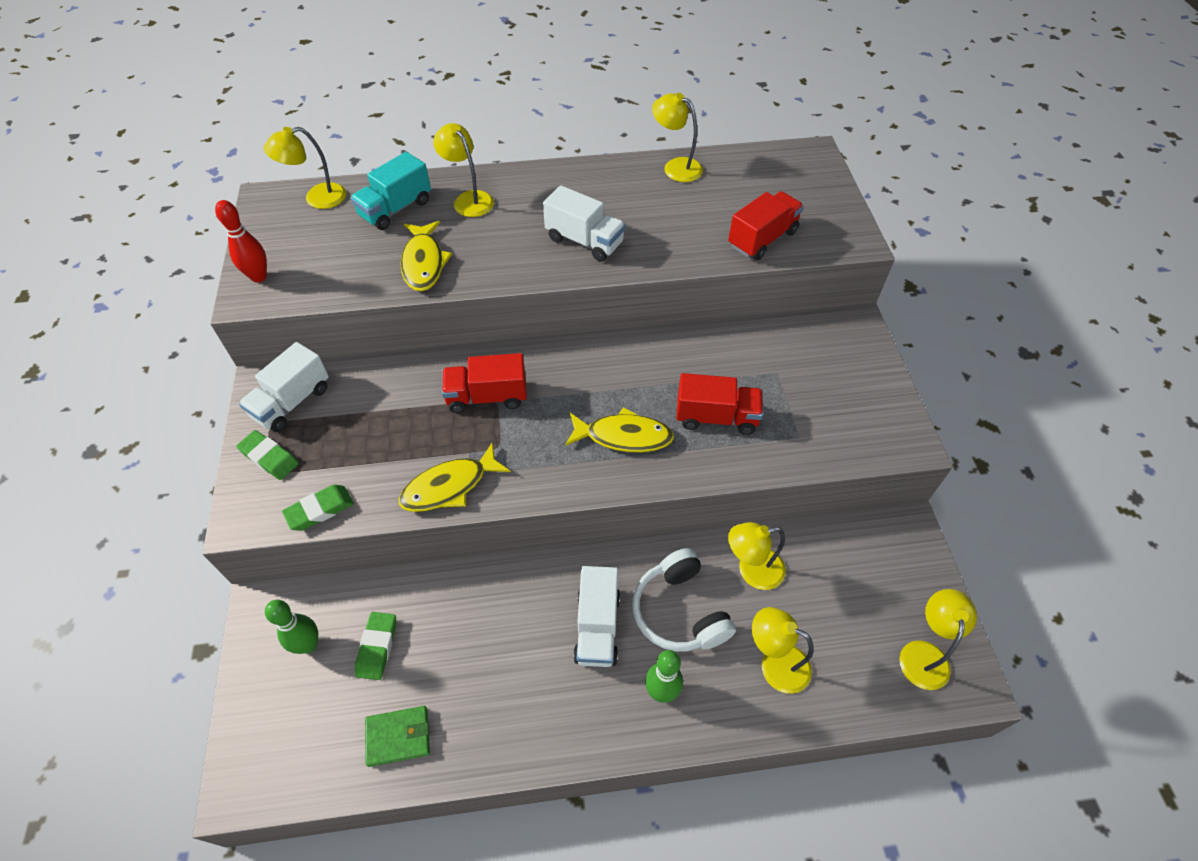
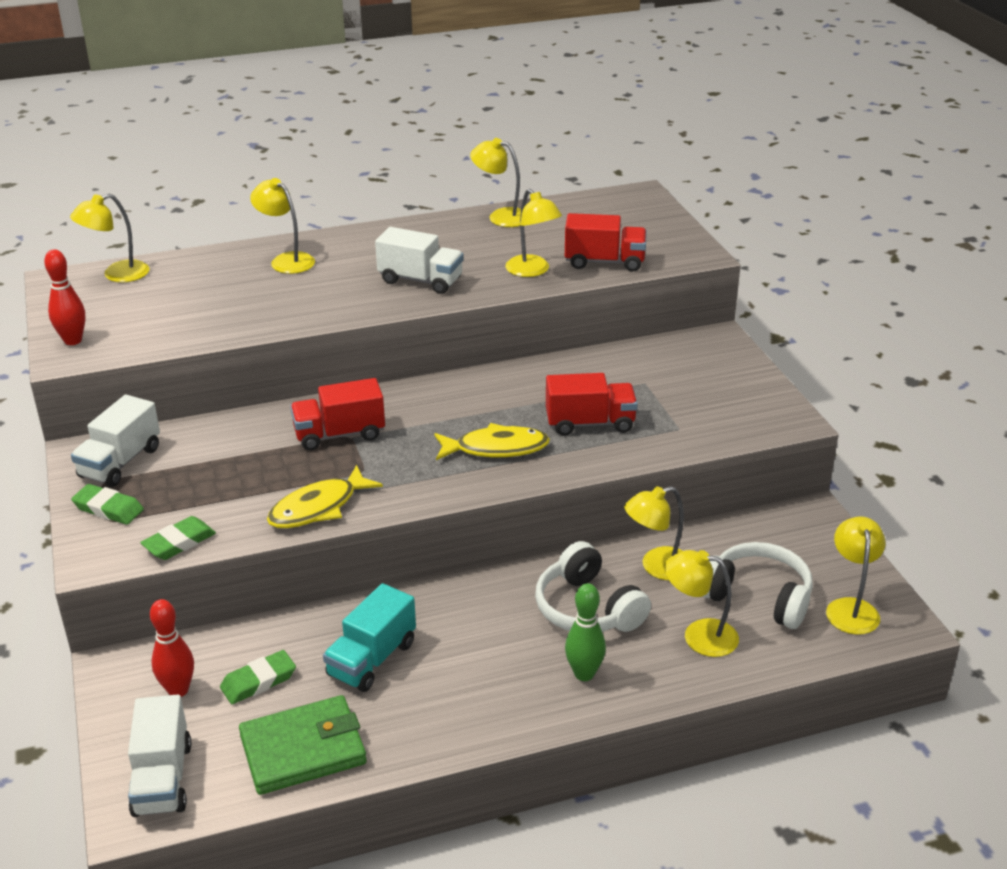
camera: 10 degrees left, 20 degrees down
(308, 645) = (178, 690): green bowling pin -> red bowling pin
(377, 647) = (258, 681): green eraser -> green eraser turned 60 degrees clockwise
(396, 209) = (208, 275): turquoise truck -> turquoise truck (372, 659)
(398, 737) = (303, 749): green wallet -> green wallet, size x1.60
(424, 263) = (253, 313): yellow fish -> none
(597, 627) = (501, 632): white truck -> white truck (162, 779)
(691, 242) = (532, 271): none -> yellow lamp
(762, 239) = (604, 262): red truck -> red truck turned 60 degrees clockwise
(838, 624) = (758, 597): none -> white headphones

